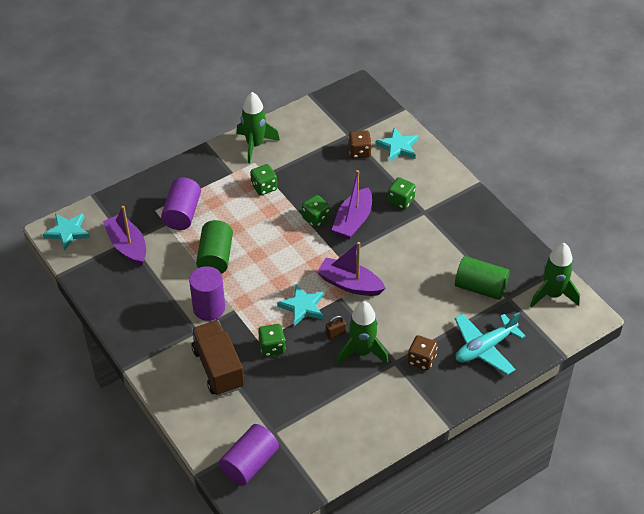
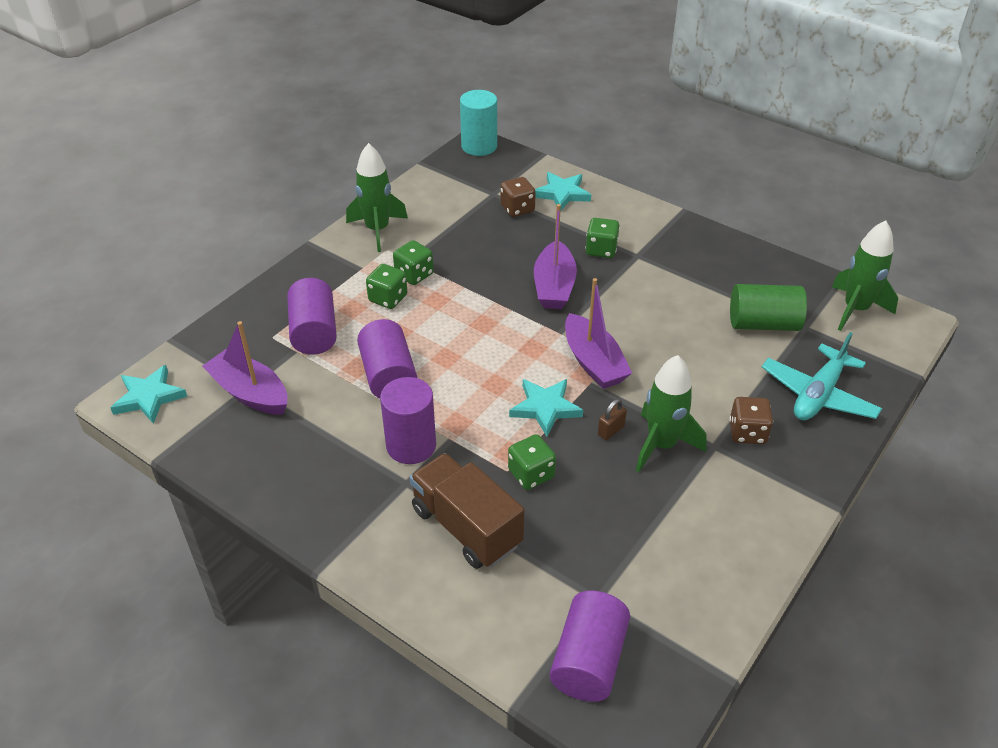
camera: 20 degrees left, 5 degrees down
(215, 257) = (388, 375): green cylinder -> purple cylinder
(316, 218) = (503, 295): green dice -> green dice (388, 298)
(350, 284) = (593, 362): purple boat -> purple boat turned 120 degrees counterclockwise
(358, 90) = (479, 146): none -> turquoise cylinder

